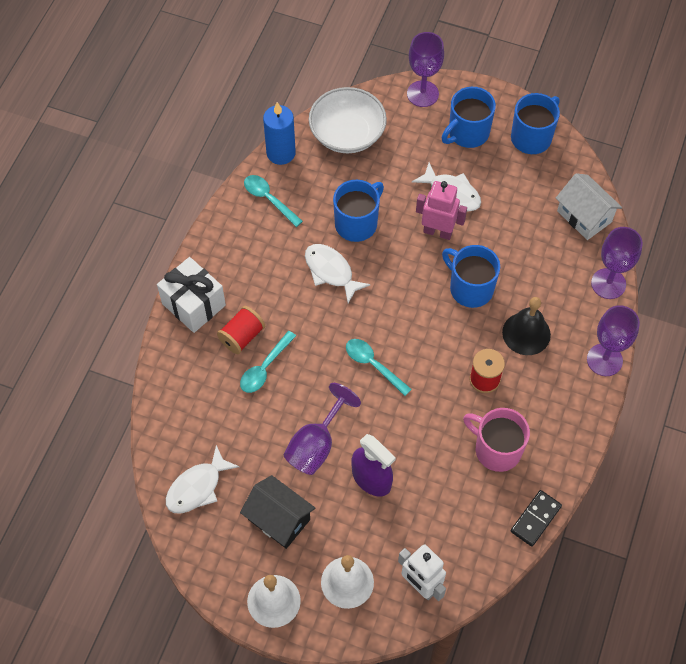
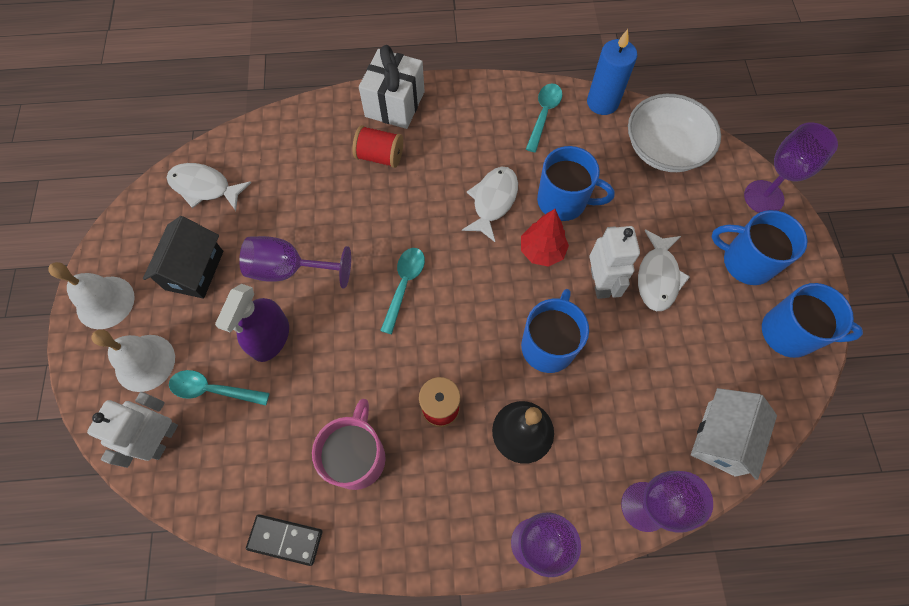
camera: 65 degrees right, 5 degrees up
(265, 367) = (355, 189): turquoise spoon -> turquoise spoon (213, 390)
(392, 258) = (541, 251): none -> red tree
(438, 232) = (600, 282): pink robot -> white robot

